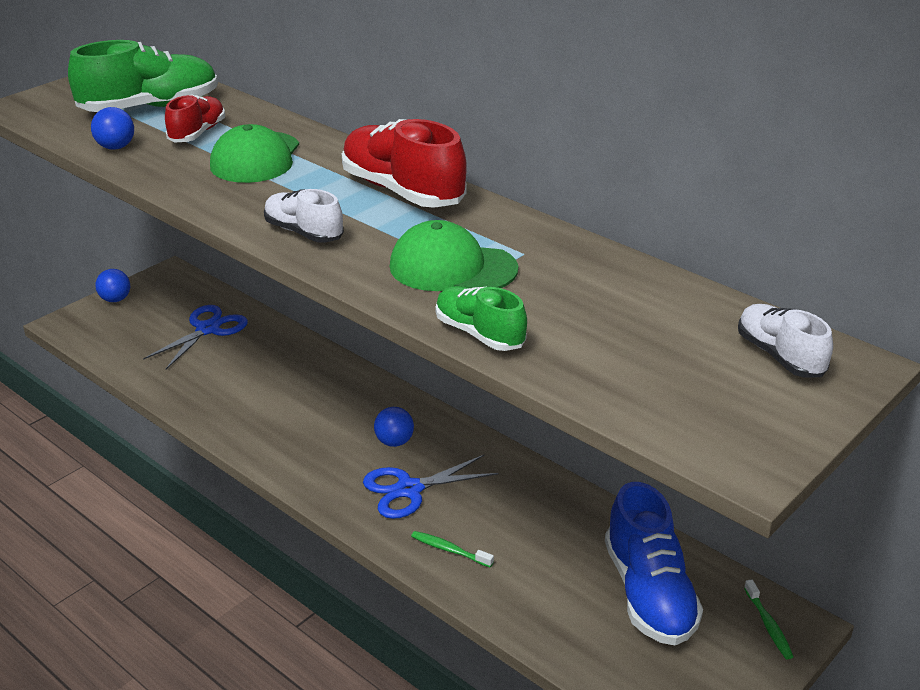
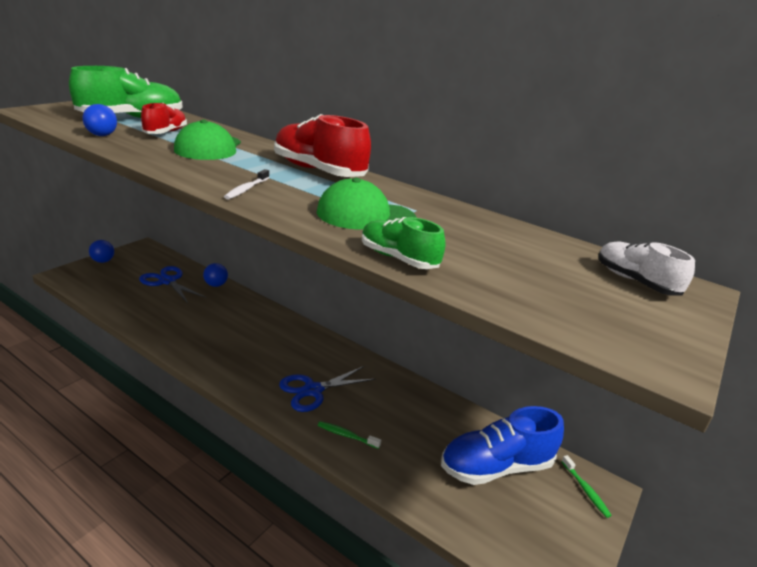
camera: 10 degrees left, 5 degrees down
(208, 329) = (167, 281): blue scissors -> blue scissors turned 75 degrees counterclockwise
(303, 232) = (246, 189): white shoe -> white toothbrush
(394, 442) = (300, 357): blue ball -> blue ball (216, 285)
(649, 593) = (496, 467): blue shoe -> blue shoe turned 90 degrees clockwise

